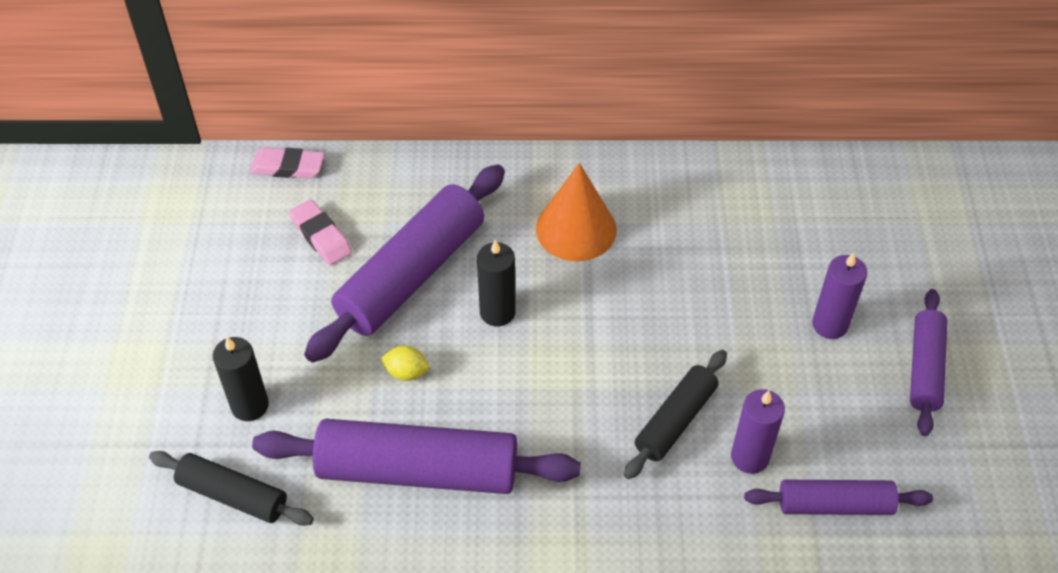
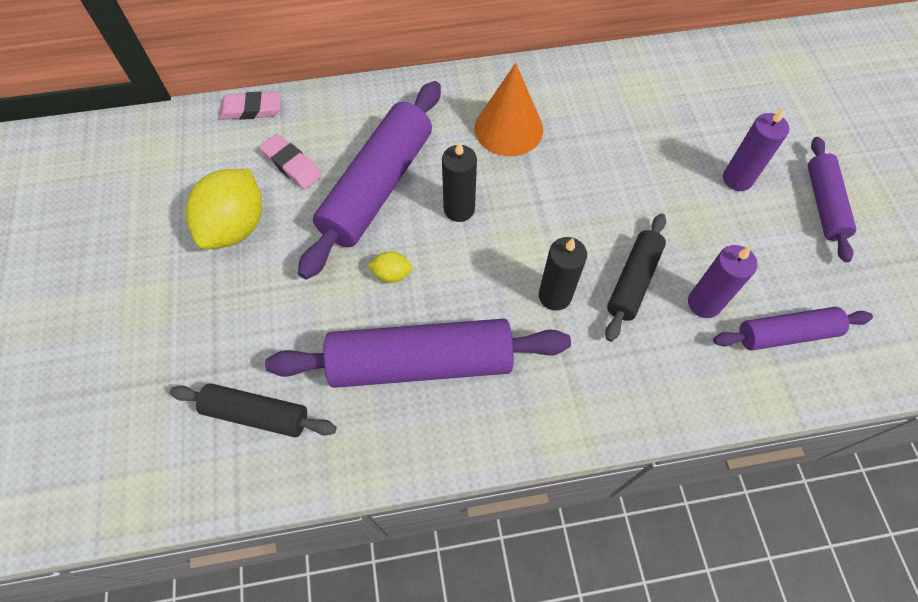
camera: 10 degrees left, 10 degrees up
(247, 295) = (235, 226): none -> yellow lemon
(250, 405) = (257, 327): black candle -> black candle (555, 296)

